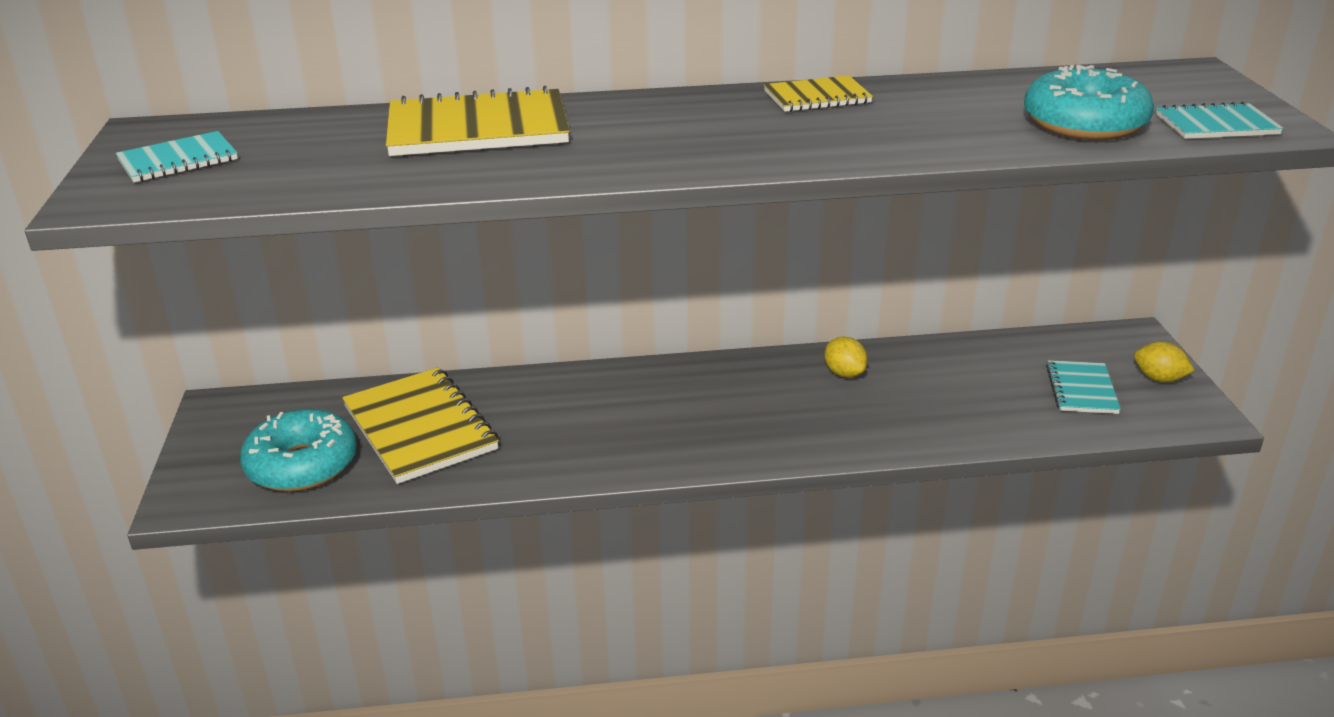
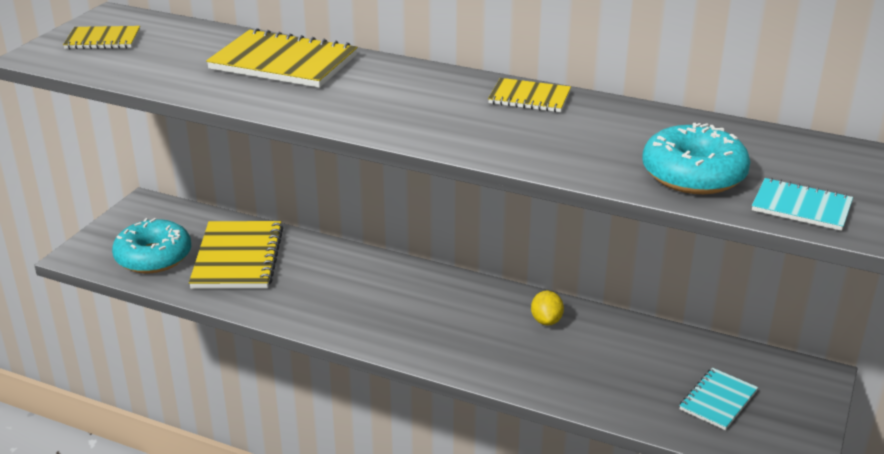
camera: 30 degrees right, 0 degrees up
(178, 160) = (103, 40): turquoise notebook -> yellow notebook
(1159, 378) = (795, 417): yellow lemon -> none

